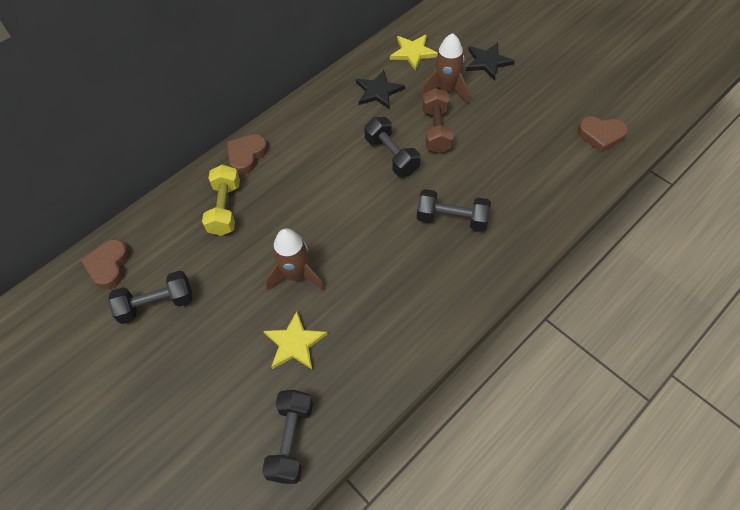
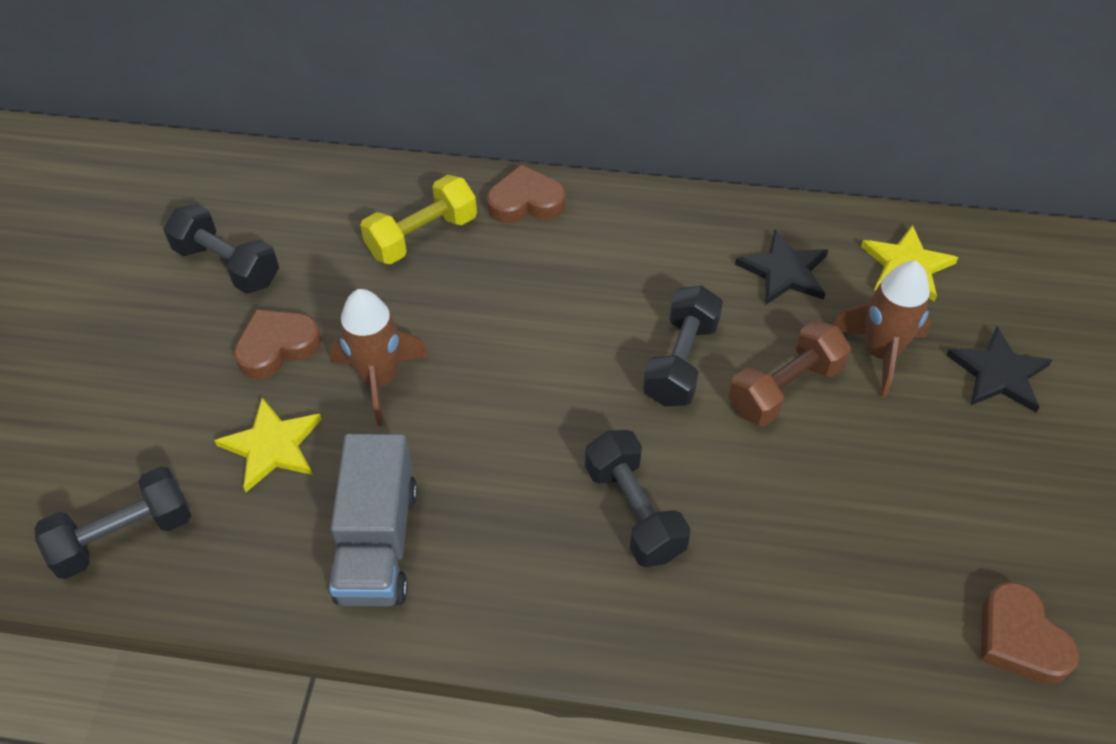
camera: 50 degrees right, 5 degrees down
(109, 266) = (248, 185): brown heart -> brown heart (277, 347)
(388, 326) = (377, 542): none -> grey truck

